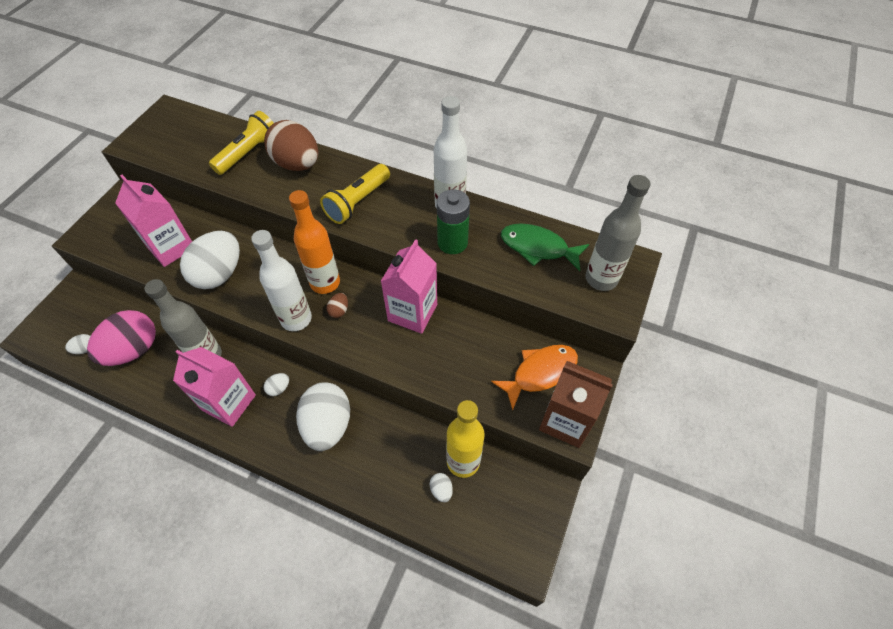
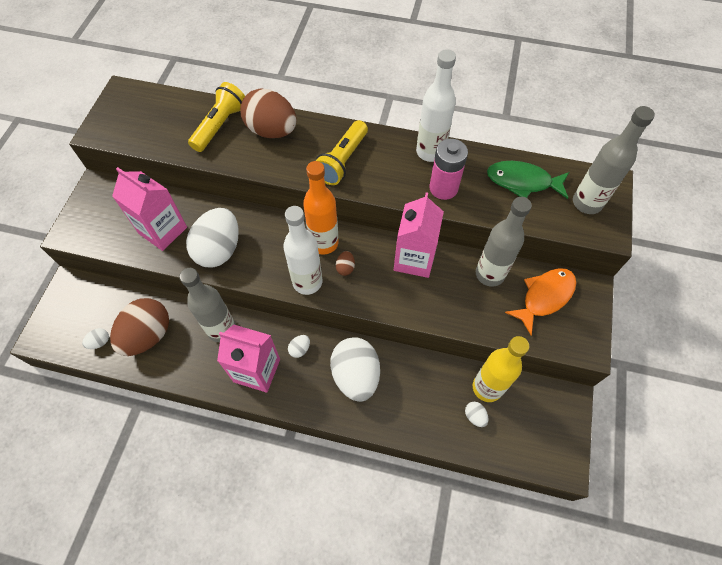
camera: 10 degrees left, 5 degrees up
(133, 350) = (148, 335): pink egg -> brown egg
(452, 242) = (443, 188): green battery -> pink battery
(487, 340) = (489, 274): none -> grey bottle
(566, 421) = (578, 337): brown carton -> none

